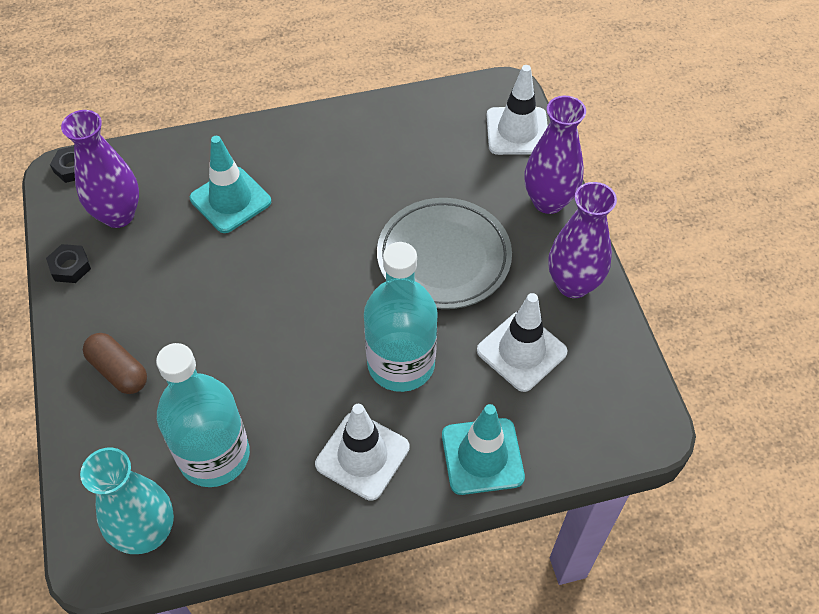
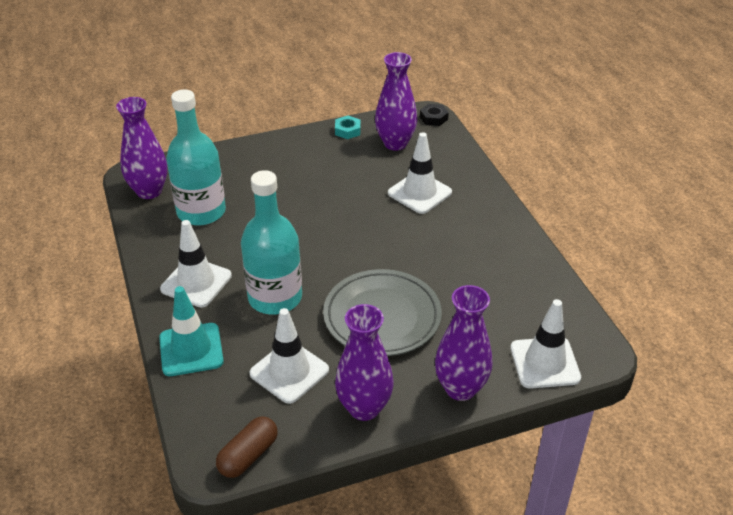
camera: 85 degrees right, 15 degrees down
(70, 267) = (347, 131): black nut -> turquoise nut
(118, 371) = (266, 163): brown capsule -> brown capsule (248, 455)
(147, 533) = (149, 191): turquoise vase -> purple vase
(230, 200) = (419, 193): turquoise traffic cone -> white traffic cone

